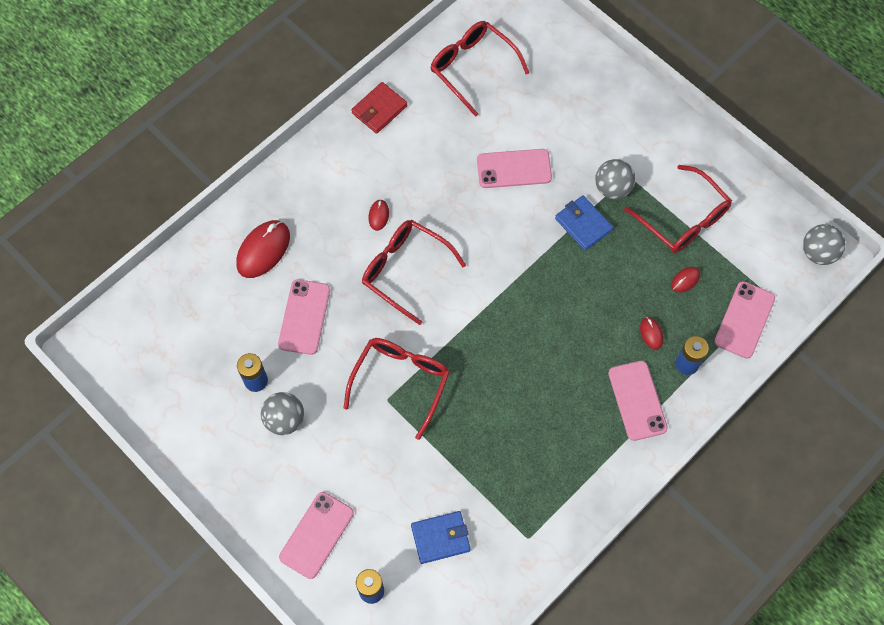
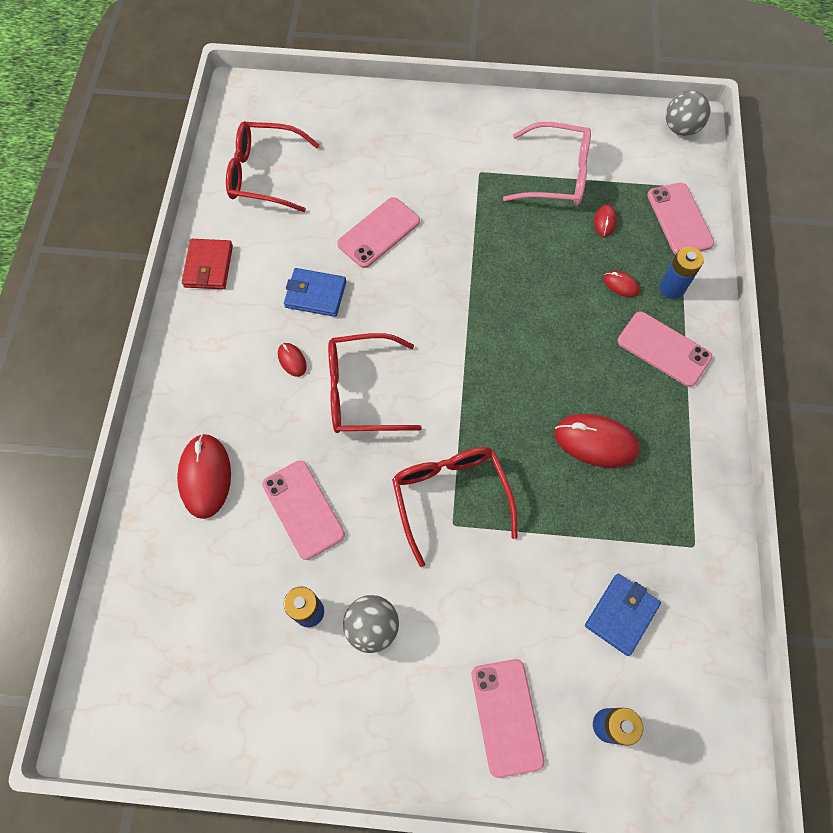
camera: 40 degrees left, 0 degrees up
(528, 423) = (595, 442): none -> red mouse
(583, 224) = (481, 237): blue wallet -> blue wallet (315, 294)
(612, 188) = (477, 190): grey ball -> none
(683, 219) = (557, 175): red glasses -> pink glasses

